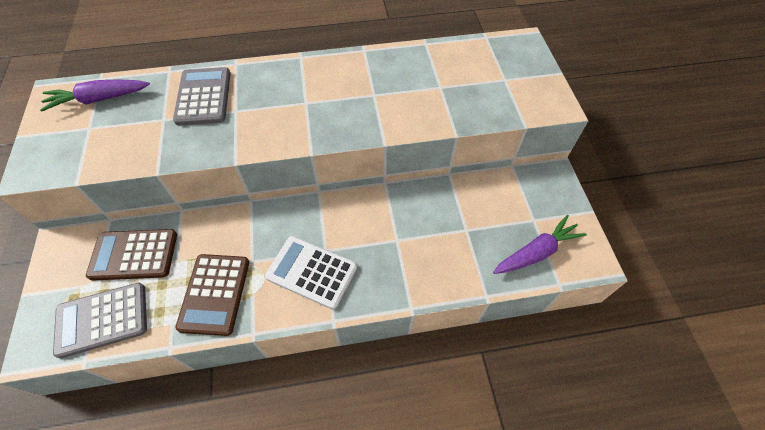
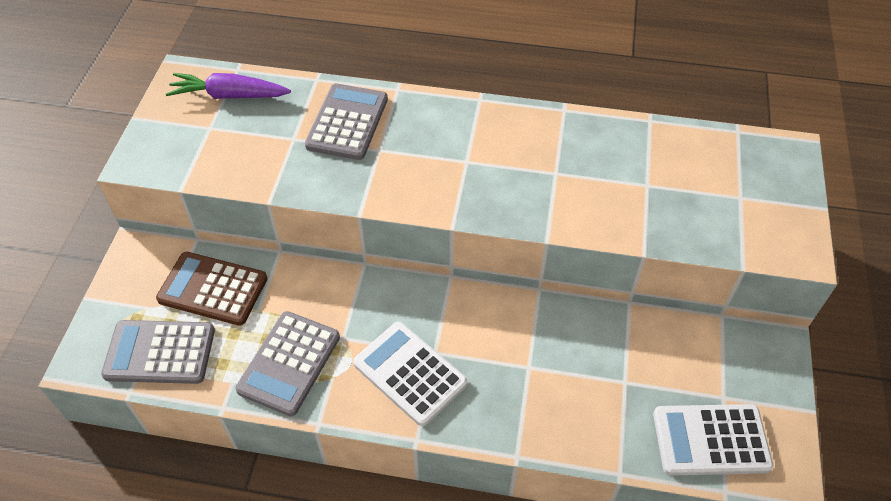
camera: 20 degrees right, 5 degrees down
(214, 294) = (289, 363): brown calculator -> grey calculator
(536, 252) = (710, 440): purple carrot -> white calculator

